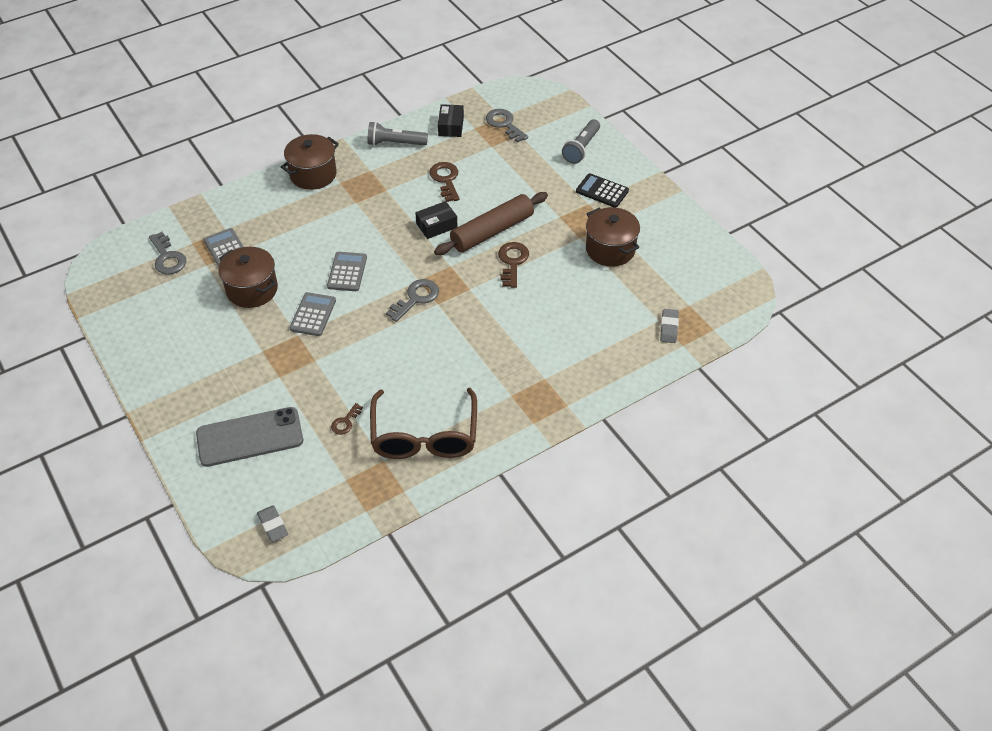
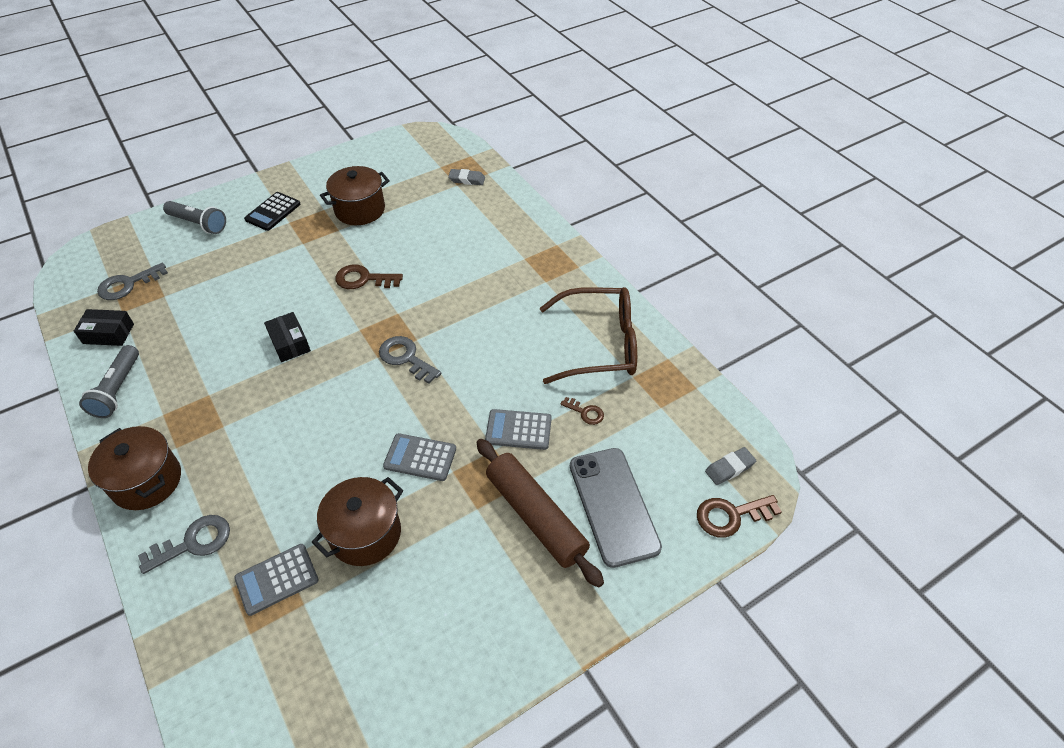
camera: 90 degrees left, 0 degrees up
(167, 258) = (275, 666): grey key -> grey key (193, 543)
(347, 272) = (351, 427): grey calculator -> grey calculator (518, 430)
(445, 180) = (210, 336): brown key -> brown key (731, 516)
(492, 231) = (312, 295): brown rolling pin -> brown rolling pin (536, 516)

